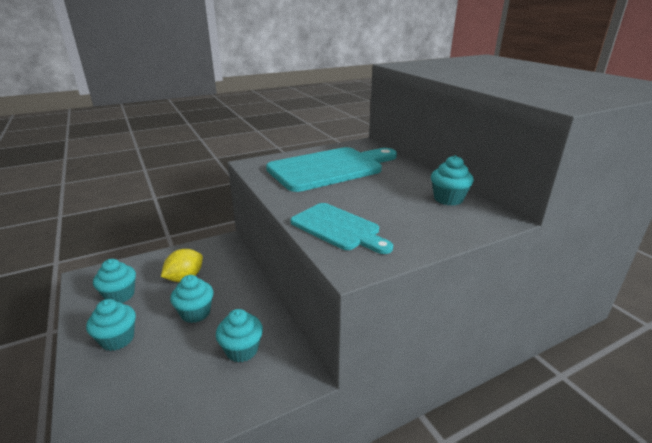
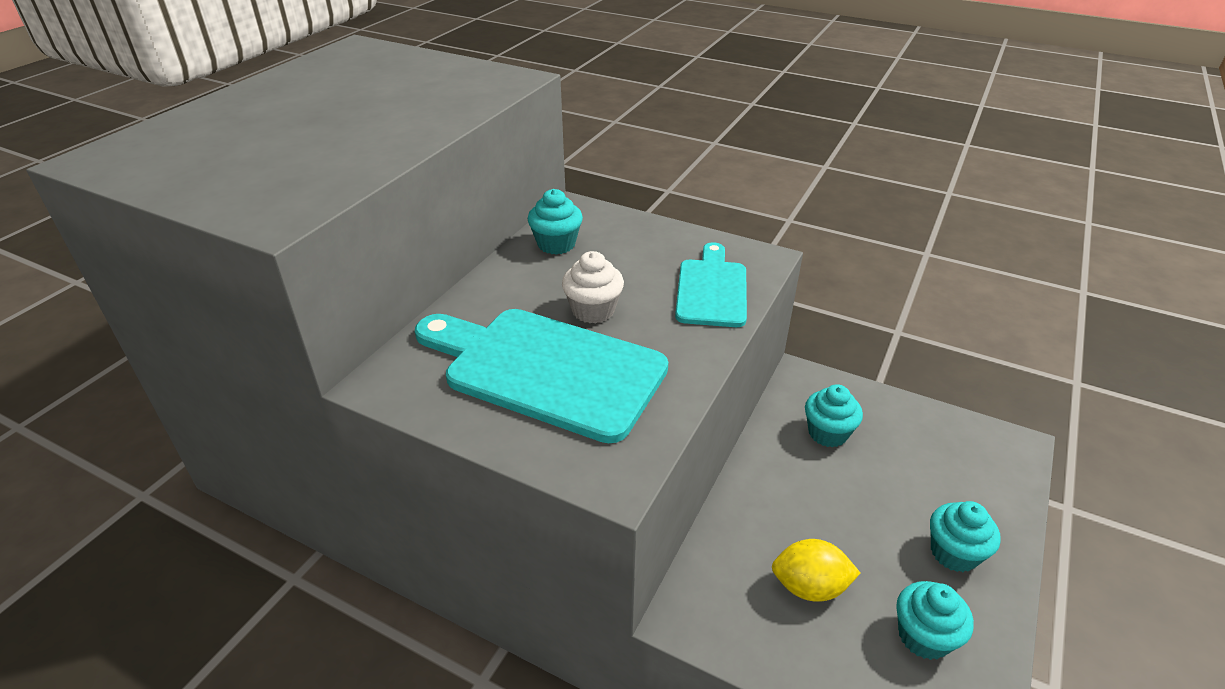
camera: 125 degrees left, 10 degrees up
(195, 313) = (839, 513): turquoise cupcake -> none
(362, 189) = (593, 310): none -> white cupcake

